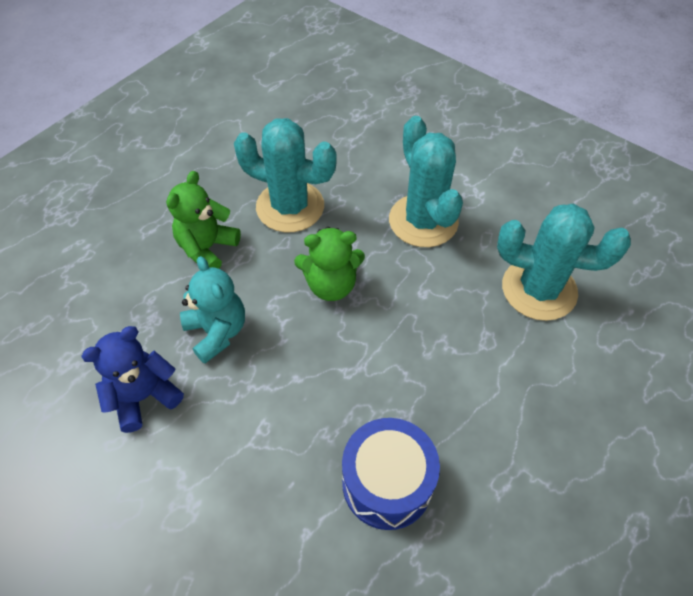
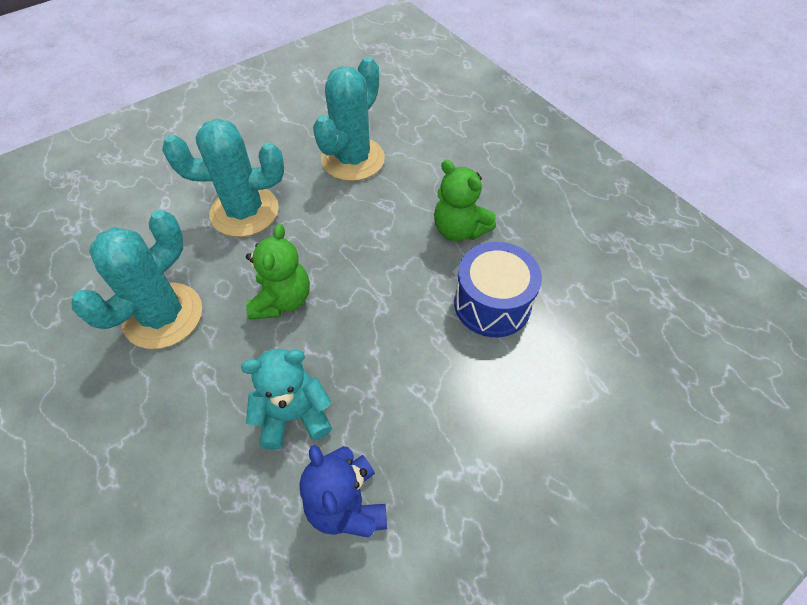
camera: 75 degrees left, 0 degrees up
(207, 248) = (175, 410): green teddy bear -> green teddy bear (459, 229)

